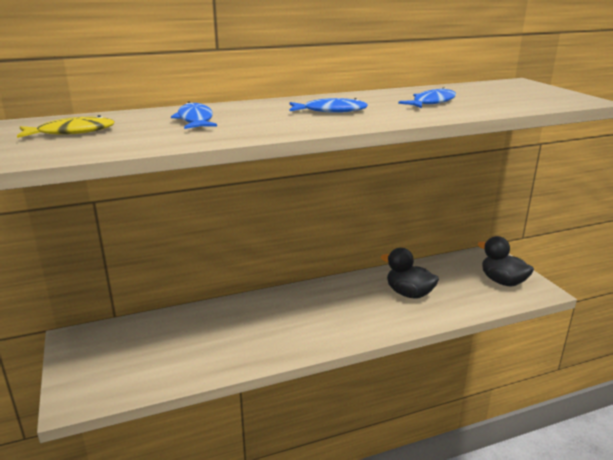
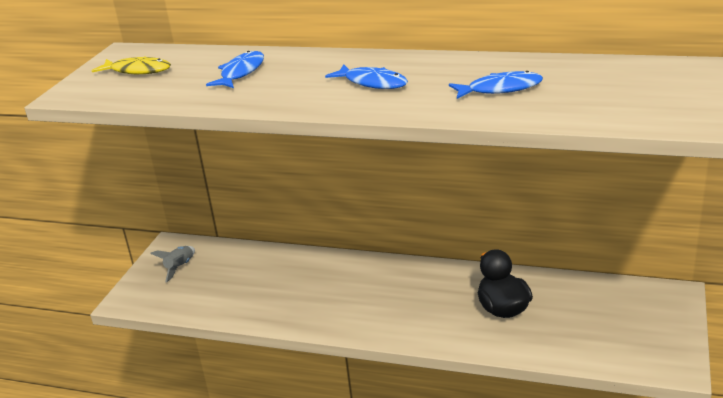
camera: 40 degrees right, 5 degrees up
(103, 353) = (180, 267): none -> grey rocket
(502, 281) = (638, 335): black duck -> none

